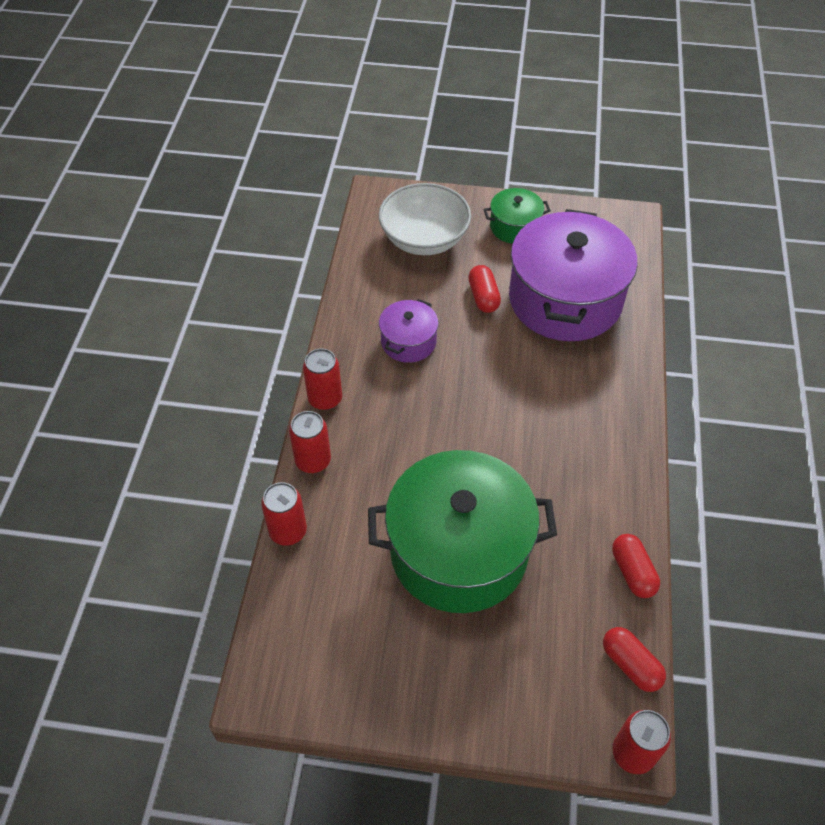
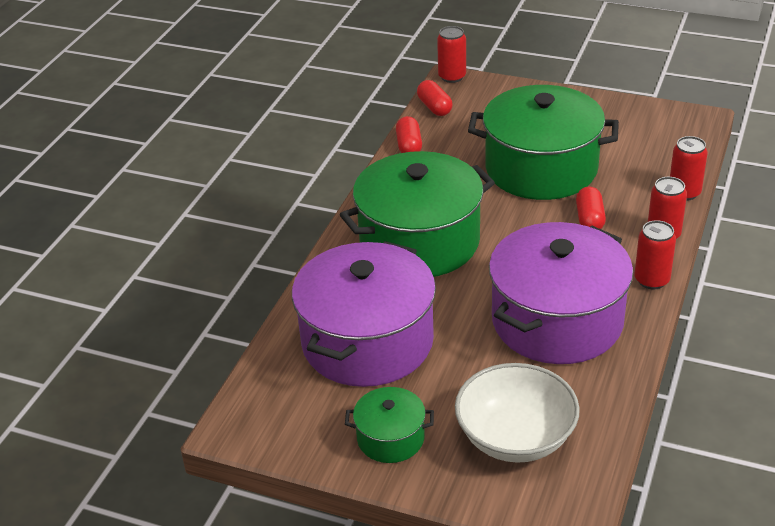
camera: 165 degrees left, 15 degrees down
(408, 342) = (557, 321): purple pot -> purple pot, size x2.13
(483, 297) = (460, 356): red capsule -> red capsule (589, 219)
(562, 416) = (419, 241): none -> green pot

